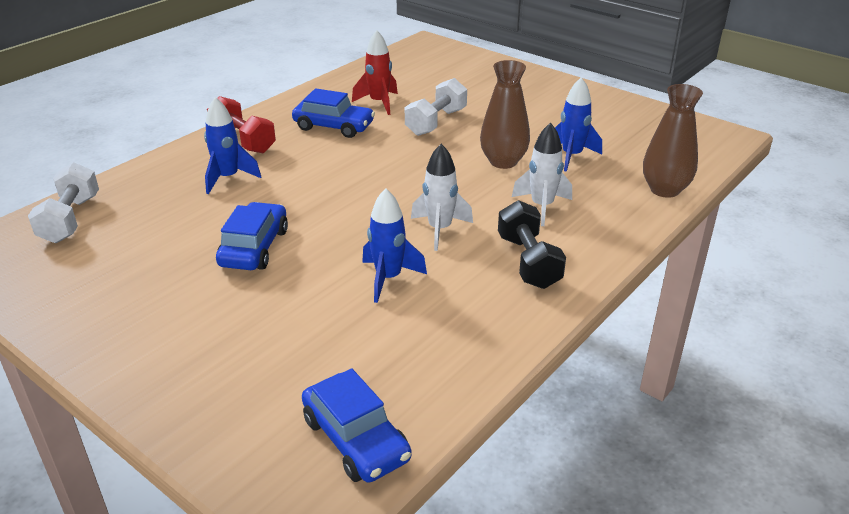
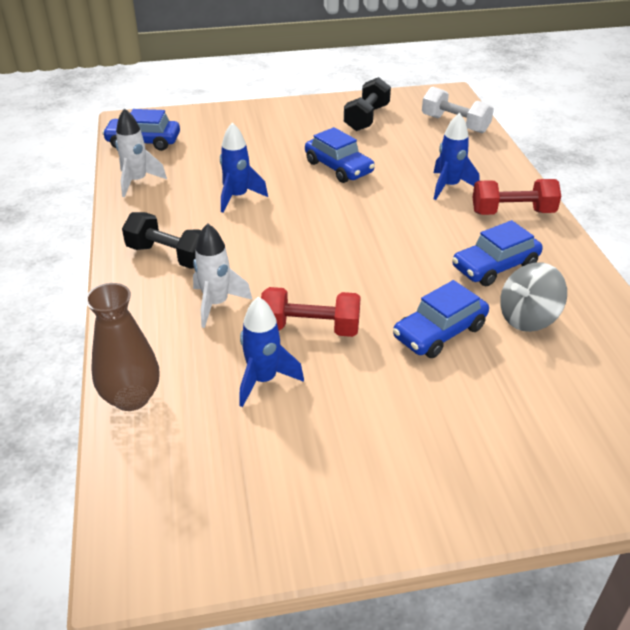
camera: 130 degrees right, 5 degrees up
(100, 282) = (366, 118): none -> black dumbbell
(379, 103) = (527, 318): red rocket -> grey spinning top
(436, 122) = (439, 332): white dumbbell -> blue car
(440, 230) = (259, 240): white rocket -> white rocket (137, 182)
(503, 162) = (310, 328): brown vase -> red dumbbell

